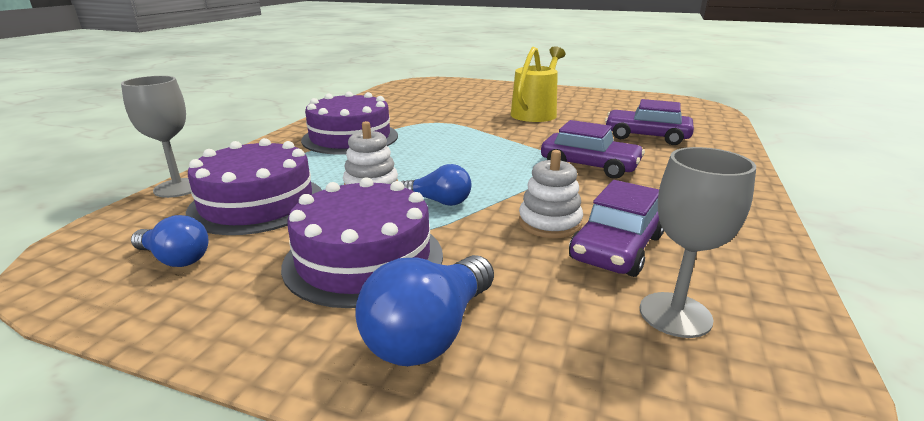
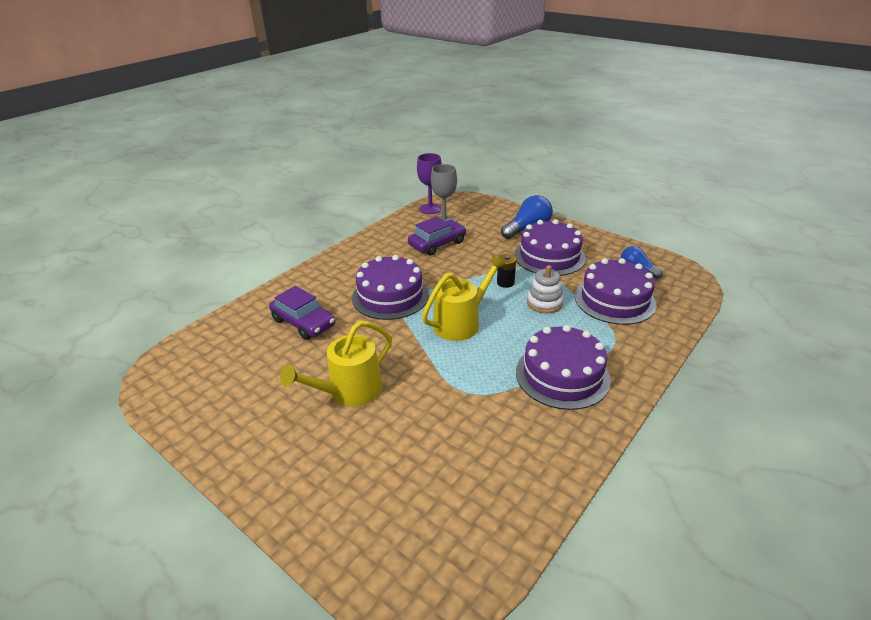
camera: 160 degrees left, 10 degrees up
(178, 188) = (678, 325): grey goblet -> none
(438, 201) = (505, 282): blue light bulb -> black battery
(475, 156) = (461, 323): none -> yellow watering can
(549, 223) = (455, 259): white stacking toy -> none
(589, 166) = (390, 296): purple car -> purple cake
(779, 362) = (430, 209): none -> purple goblet

